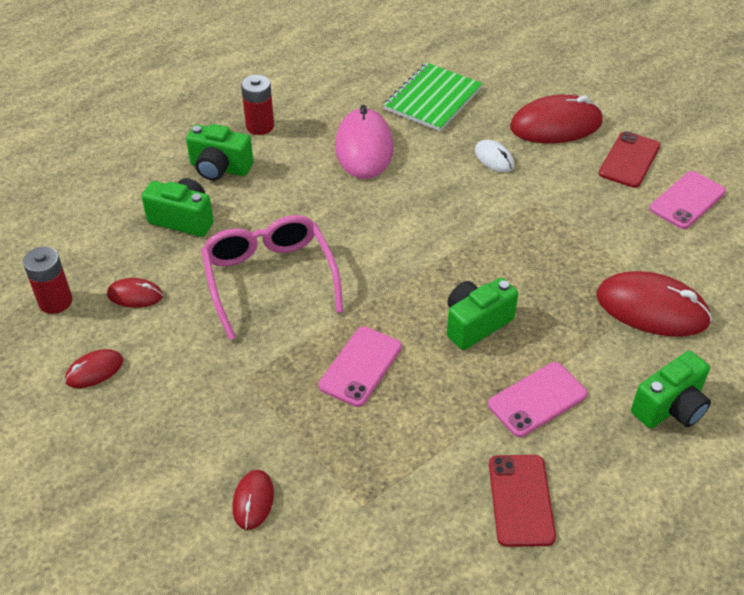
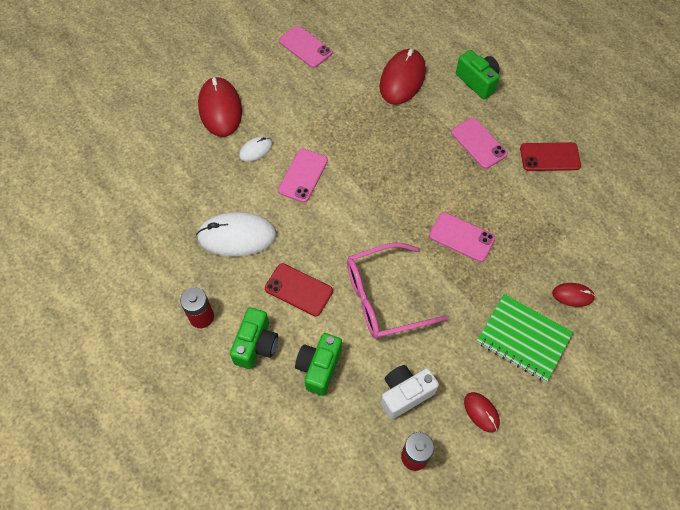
camera: 90 degrees left, 15 degrees up
(135, 295) = (405, 394): red mouse -> white camera
(364, 148) = (237, 236): pink mouse -> white mouse
(433, 99) = (179, 186): green notebook -> green notebook (523, 338)
(457, 202) = (303, 175): none -> pink phone
(476, 324) = (420, 171): green camera -> none
(629, 160) = (262, 71): red phone -> red phone (298, 290)

